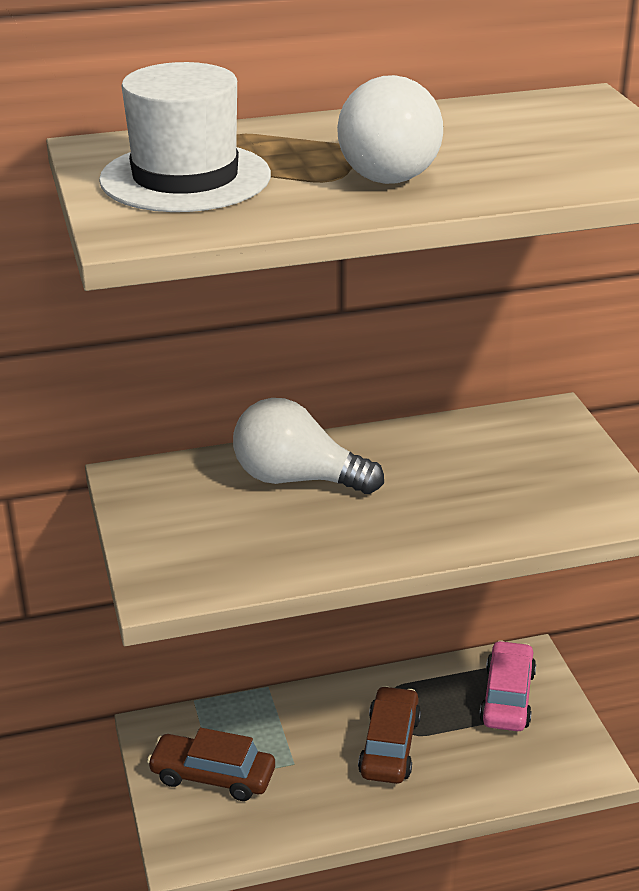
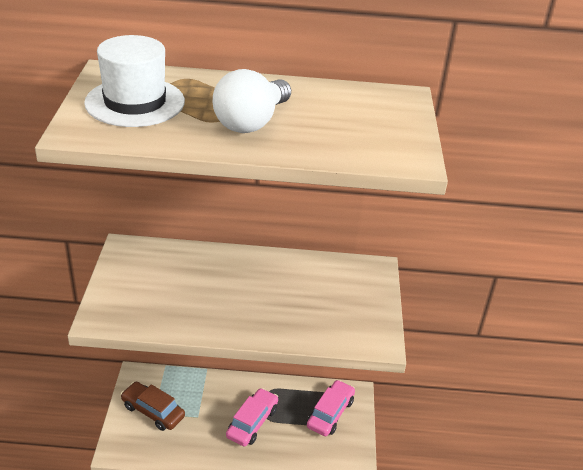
camera: 15 degrees right, 5 degrees up
(297, 479) = (210, 272): white light bulb -> none
(390, 746) = (252, 422): brown car -> pink car

